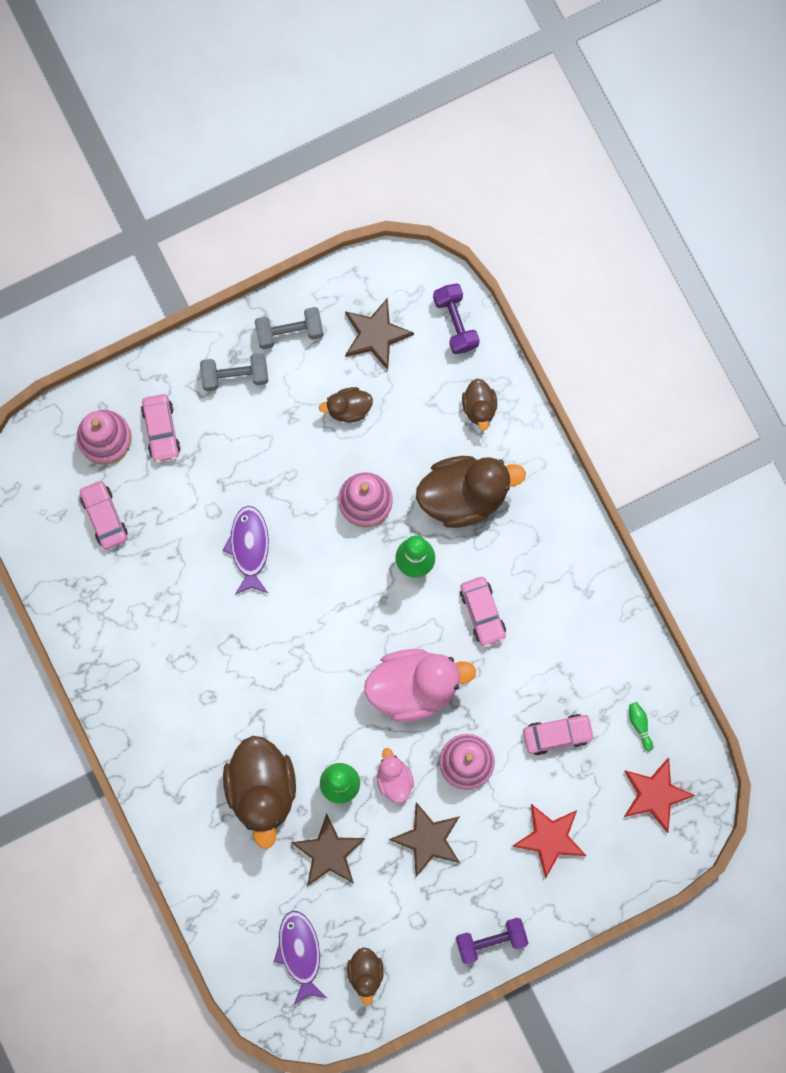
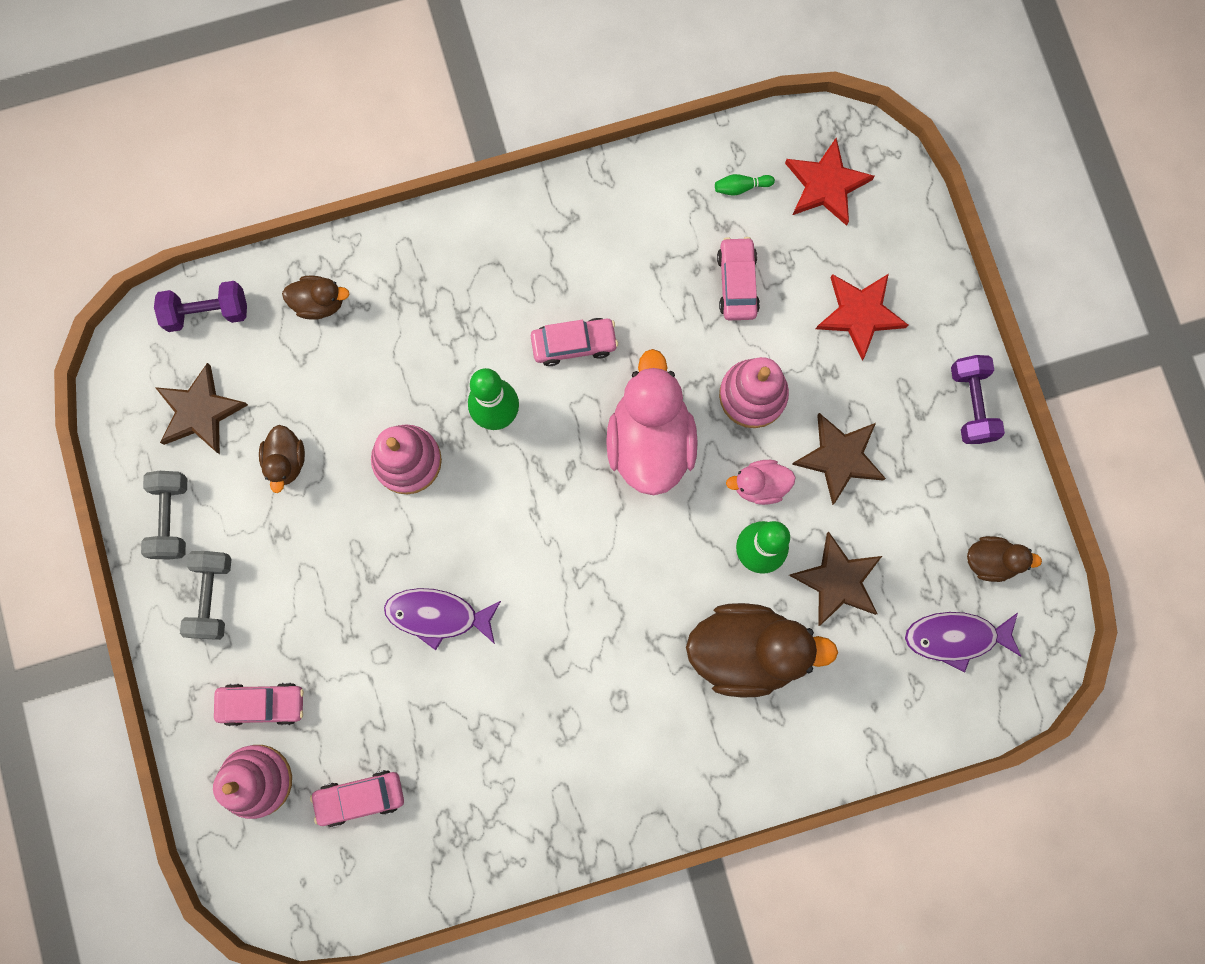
camera: 80 degrees left, 0 degrees up
(464, 495) = (425, 340): brown duck -> none

